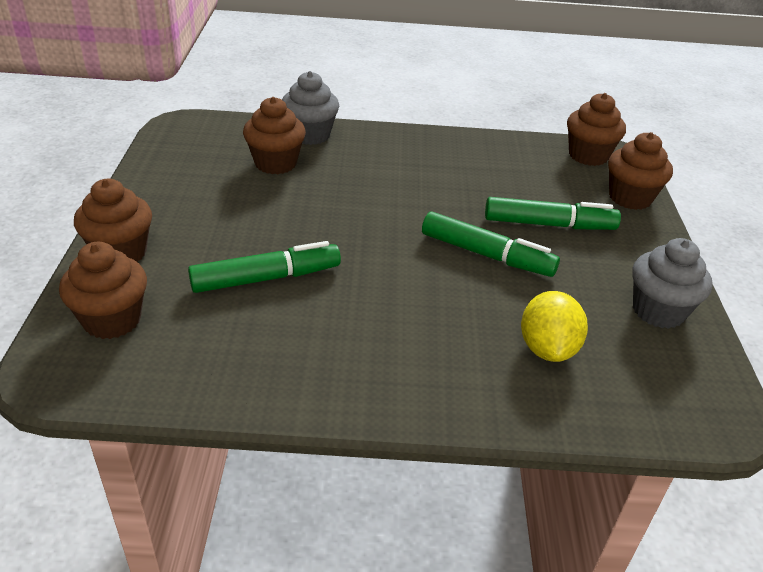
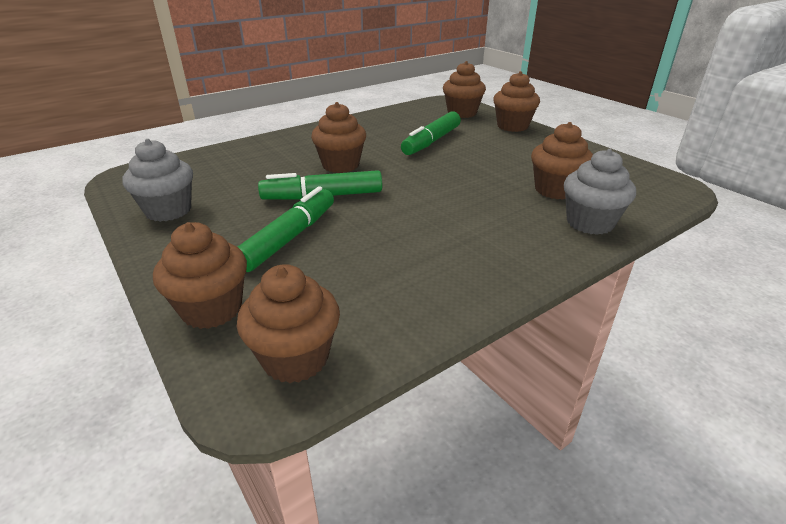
camera: 145 degrees right, 5 degrees down
(425, 292) = (340, 165): none -> brown cupcake
(547, 348) = (245, 168): yellow lemon -> none
(549, 224) = (289, 237): green marker -> green marker turned 150 degrees clockwise

